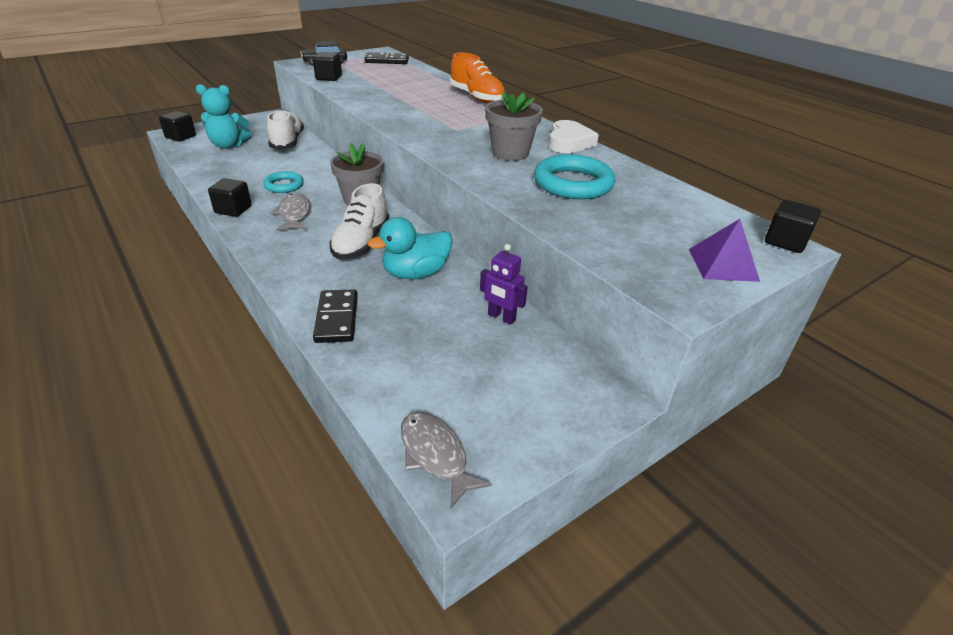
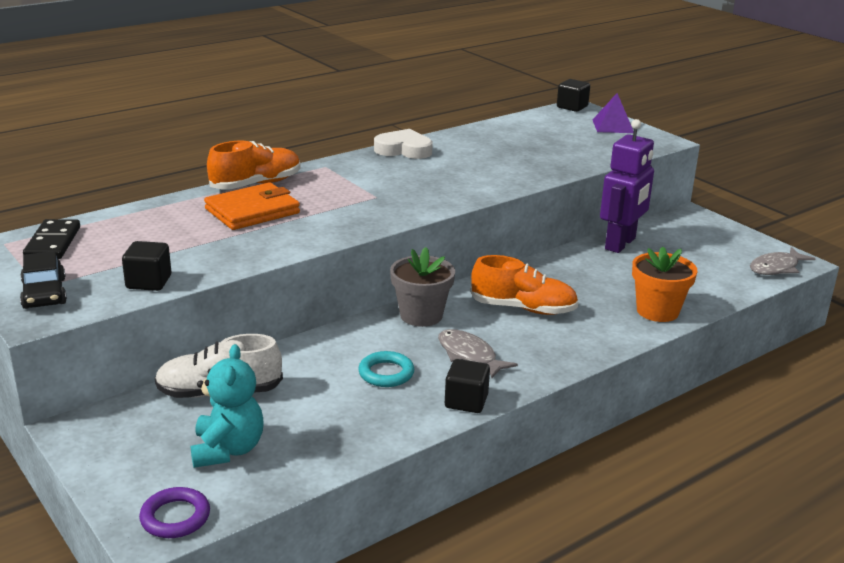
camera: 90 degrees left, 10 degrees down
(180, 137) = (175, 517): black cube -> purple ring
(294, 214) = (469, 355): grey fish -> grey fish turned 60 degrees clockwise
(337, 318) = (657, 311): black domino -> orange flower pot
(361, 243) = (523, 308): white shoe -> orange shoe
(415, 273) = (571, 279): turquoise duck -> none
(428, 96) = (252, 211): none -> orange wallet
(501, 317) = (620, 244): purple robot -> purple robot, size x1.86
(510, 153) = (439, 174): grey flower pot -> none
(573, 183) = (502, 155): turquoise ring -> none

